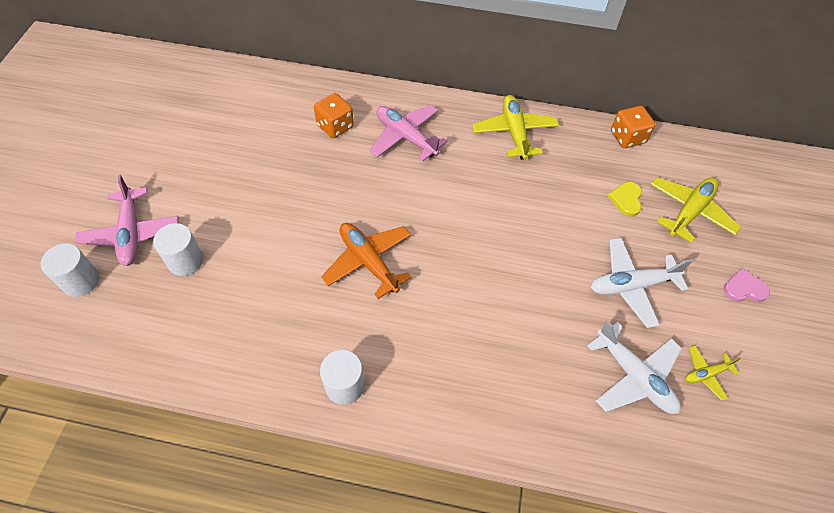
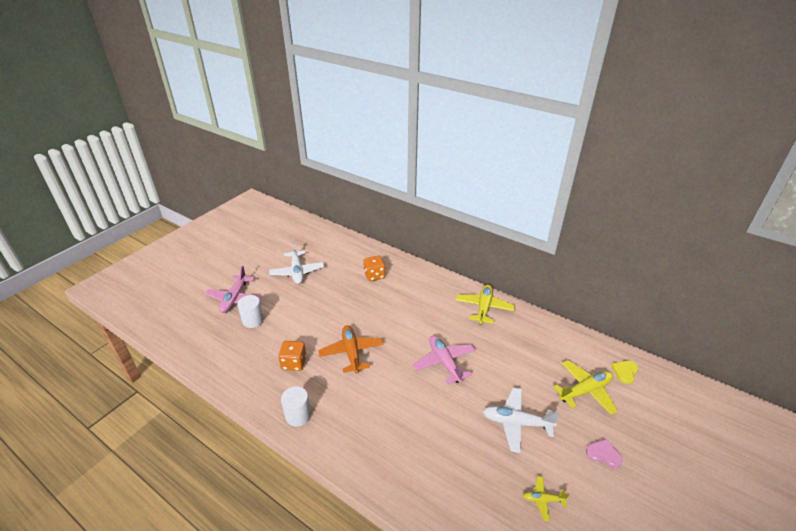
camera: 25 degrees right, 20 degrees down
(81, 281) = (196, 314): white cylinder -> none
(406, 137) = (413, 292): pink plane -> pink plane (444, 362)
(626, 199) = (541, 369): yellow heart -> yellow heart (625, 372)
(627, 137) = (562, 332): orange dice -> orange dice (294, 363)
(634, 376) = (487, 480): white plane -> white plane (297, 272)

